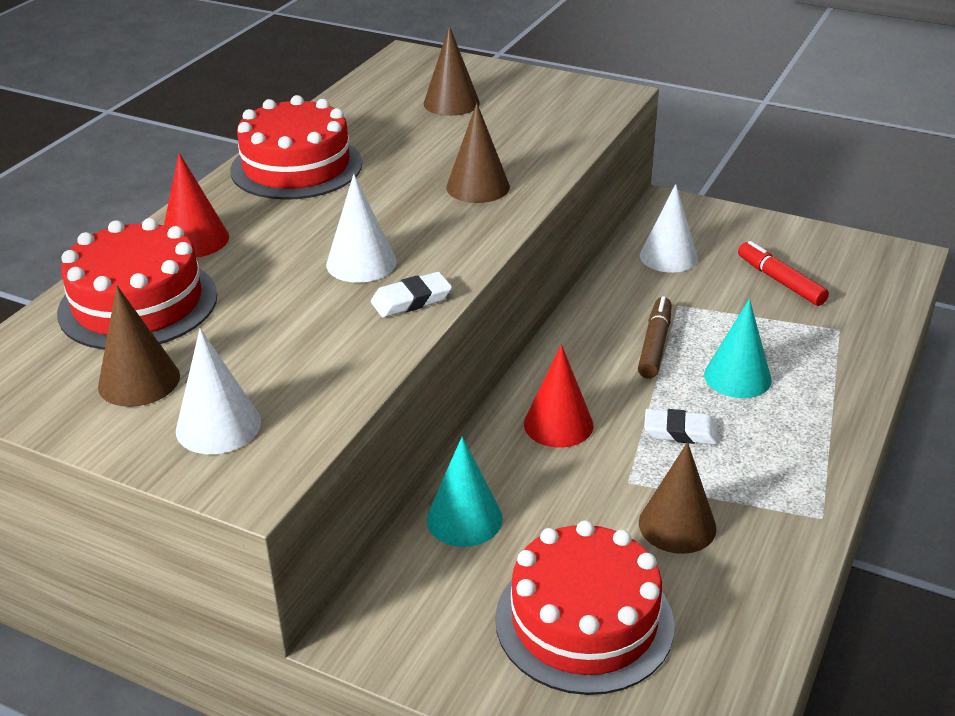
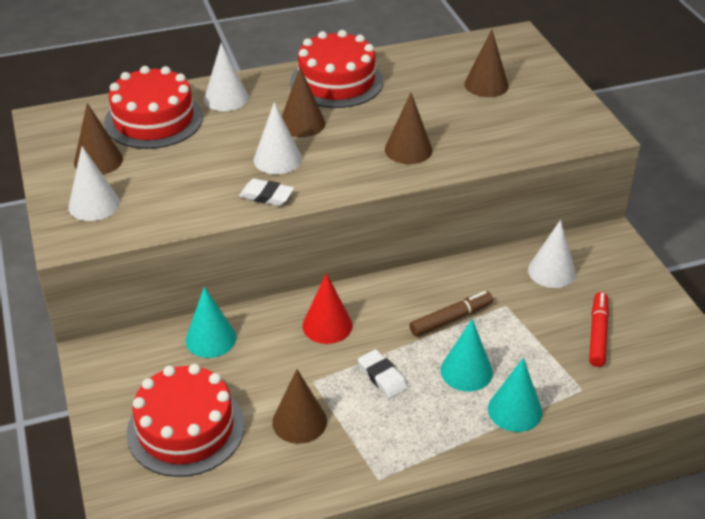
camera: 45 degrees right, 5 degrees up
(194, 240) = (226, 98): red cone -> white cone
(328, 219) = (302, 123): none -> brown cone
(822, 380) = (515, 410): none -> turquoise cone

